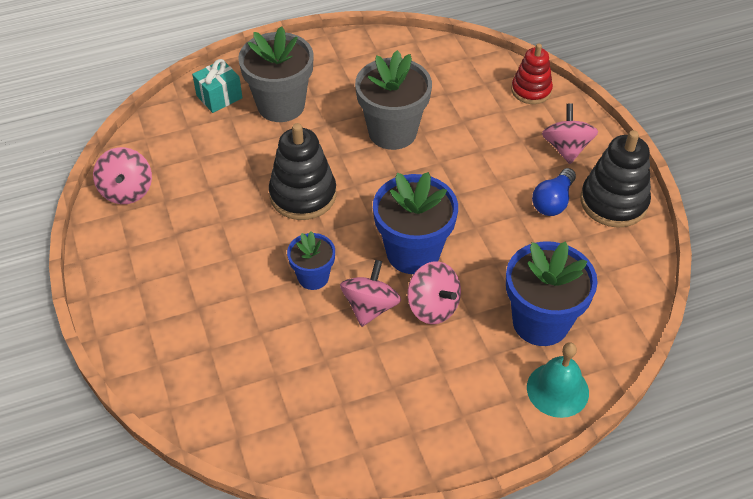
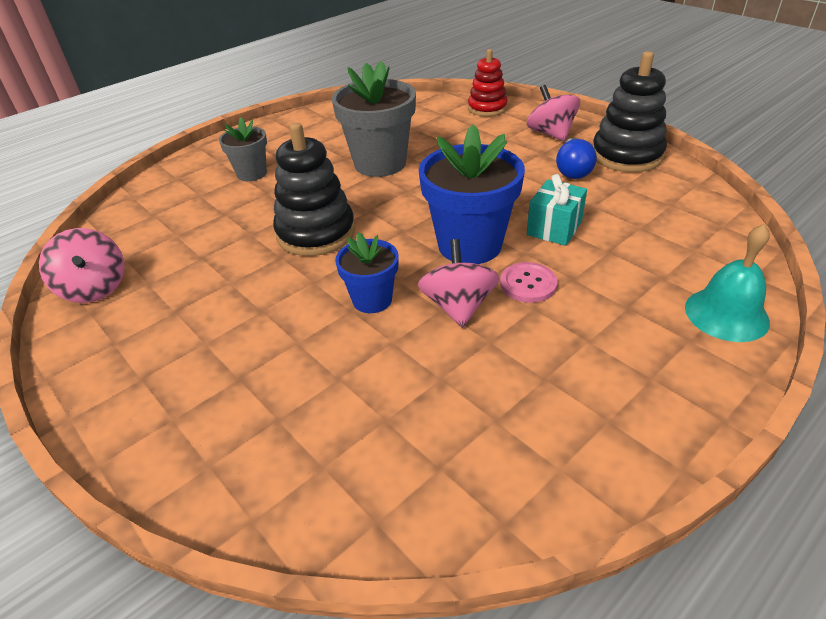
camera: 20 degrees left, 10 degrees down
(219, 97) = (180, 184): turquoise gift -> turquoise gift (554, 228)
(281, 105) = (252, 173): grey flower pot -> grey flower pot, size x0.57
(433, 307) = (528, 284): pink spinning top -> pink button
(540, 322) = (650, 261): blue flower pot -> none

